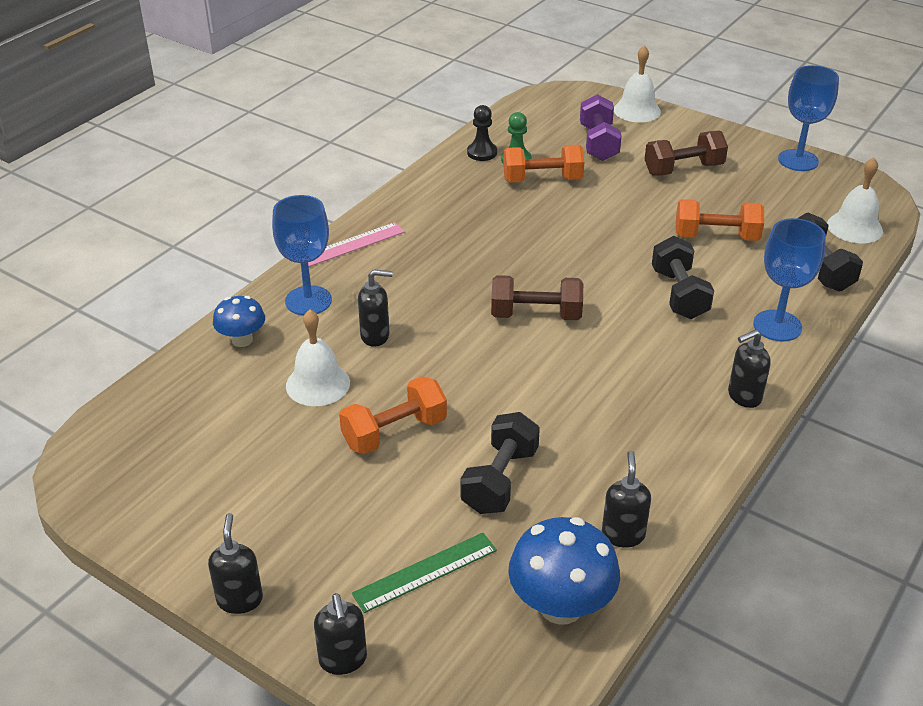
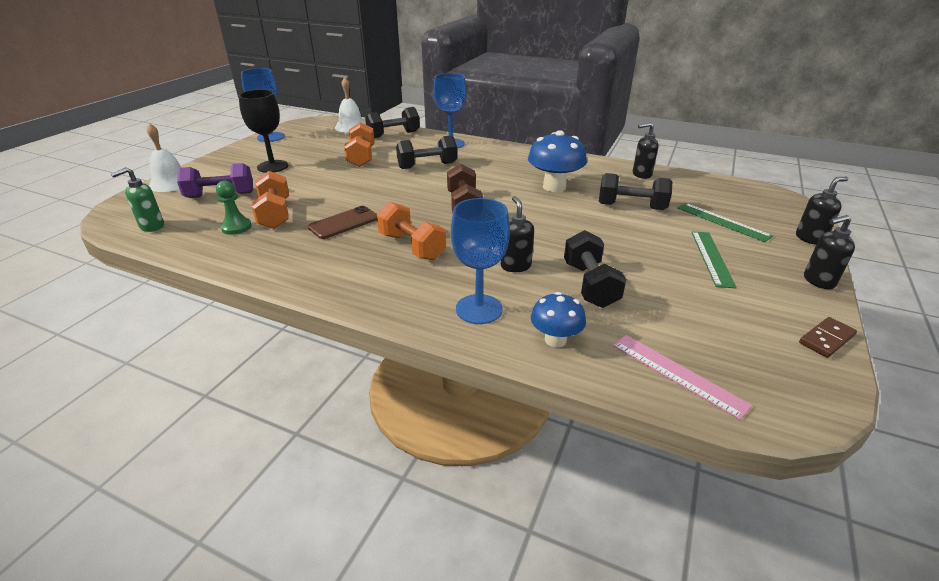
camera: 100 degrees left, 5 degrees down
(143, 539) = (826, 339): none -> brown domino
(318, 384) = (590, 285): white bell -> black dumbbell
(332, 513) = (712, 258): none -> green ruler
(352, 244) = (379, 297): pink ruler -> pink ruler (677, 374)
(394, 432) = (618, 244): orange dumbbell -> orange dumbbell (412, 246)
(482, 153) = (216, 244): black pawn -> none
(509, 224) = (344, 223): none -> brown phone
(529, 115) = (151, 226): none -> green soap dispenser
(561, 606) = (703, 186): blue mushroom -> blue mushroom (554, 187)
(683, 169) = (272, 166): brown dumbbell -> black goblet
(744, 396) = (516, 151): black soap dispenser -> none

